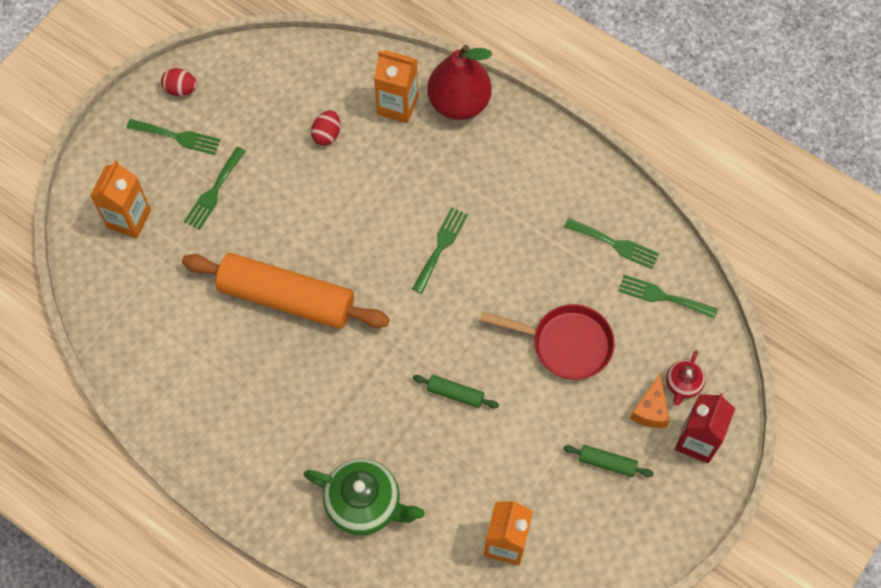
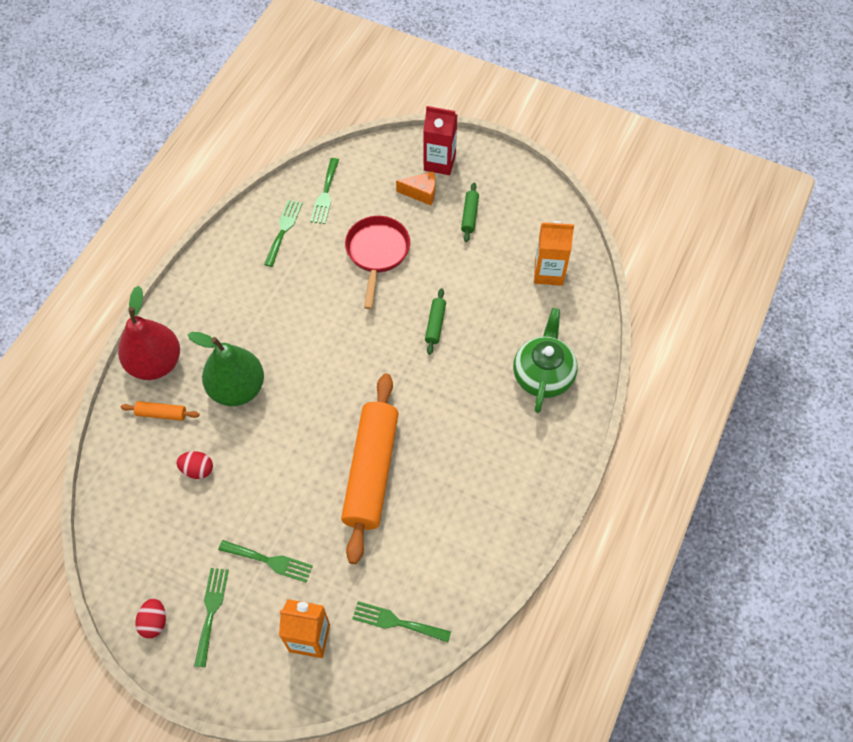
camera: 100 degrees left, 5 degrees down
(397, 105) = (161, 414): orange carton -> orange rolling pin
(413, 178) = (237, 388): none -> green pear
(440, 246) = (303, 355): green fork -> green fork (396, 622)
(683, 384) = (396, 175): red teapot -> none

